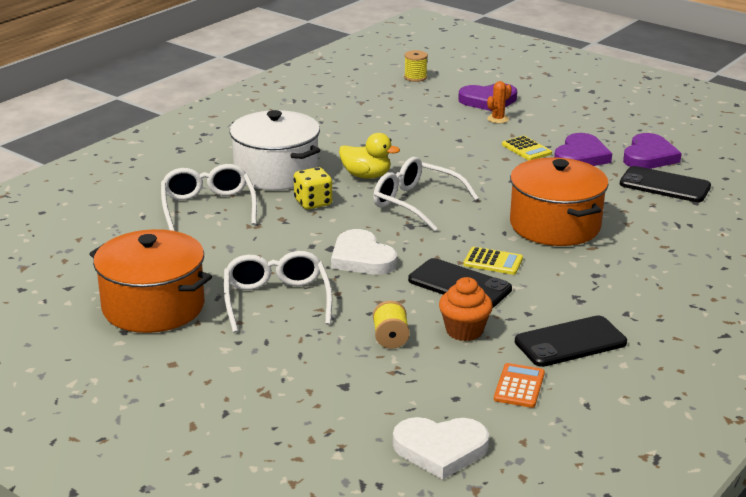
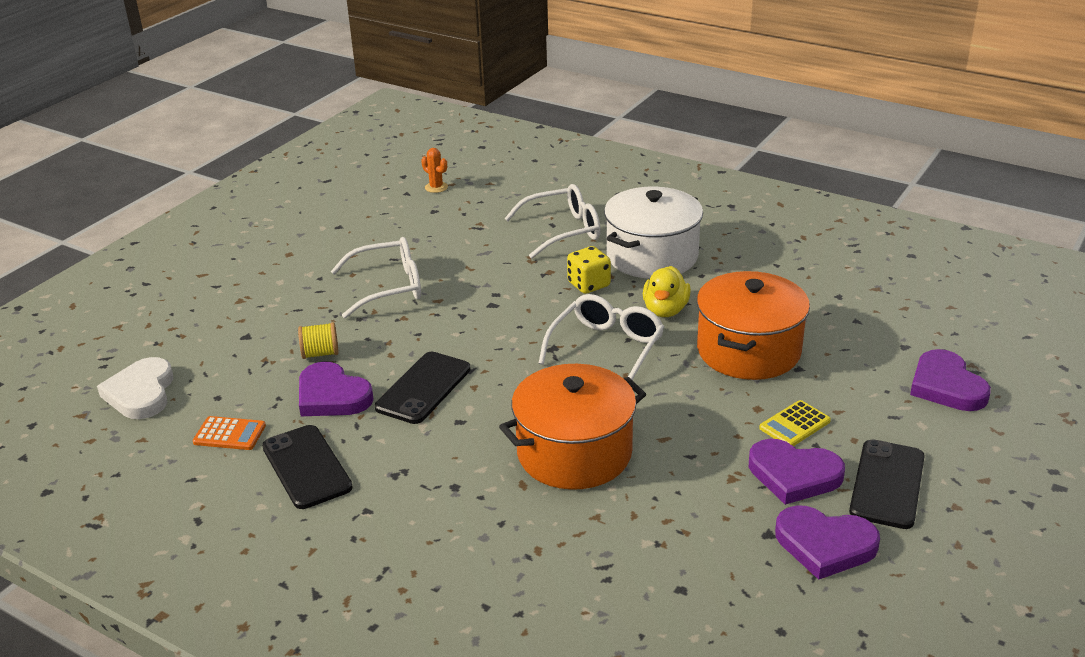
camera: 85 degrees right, 5 degrees up
(153, 307) = (376, 232): orange pot -> orange pot (748, 351)
(362, 258) = (473, 324): white heart -> none
(415, 77) = (989, 321): yellow spool -> none
(464, 331) = (332, 396): orange cupcake -> purple heart
(493, 262) = (476, 408): yellow calculator -> none
(498, 119) = (885, 397): orange cactus -> orange cactus (436, 187)
(664, 185) = (726, 558): black phone -> black phone (887, 484)

